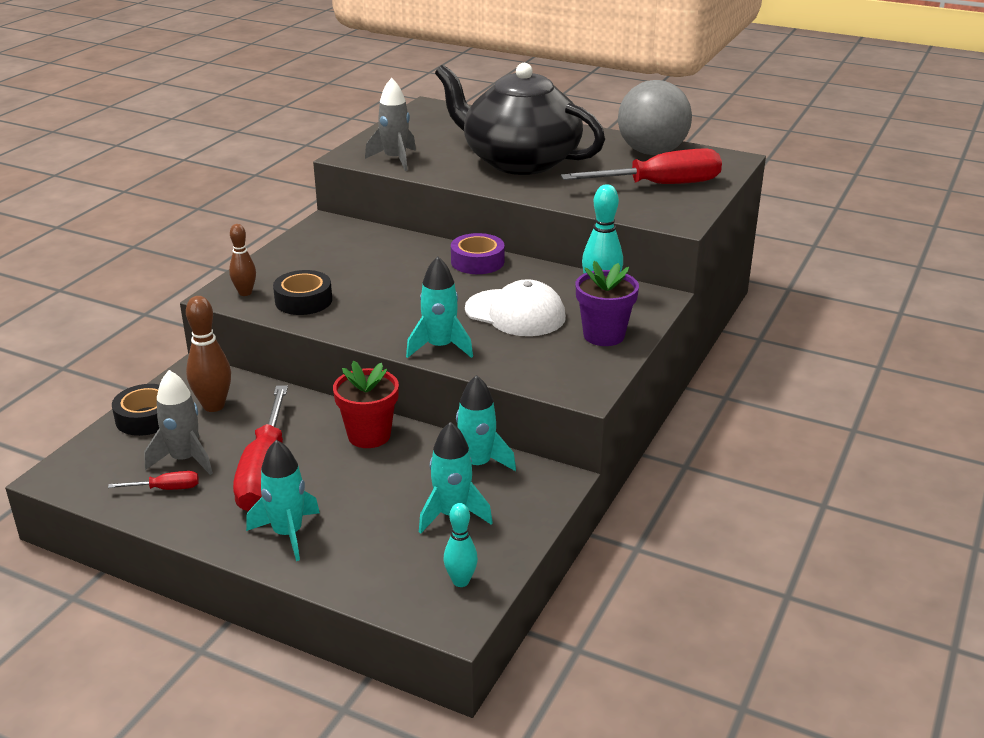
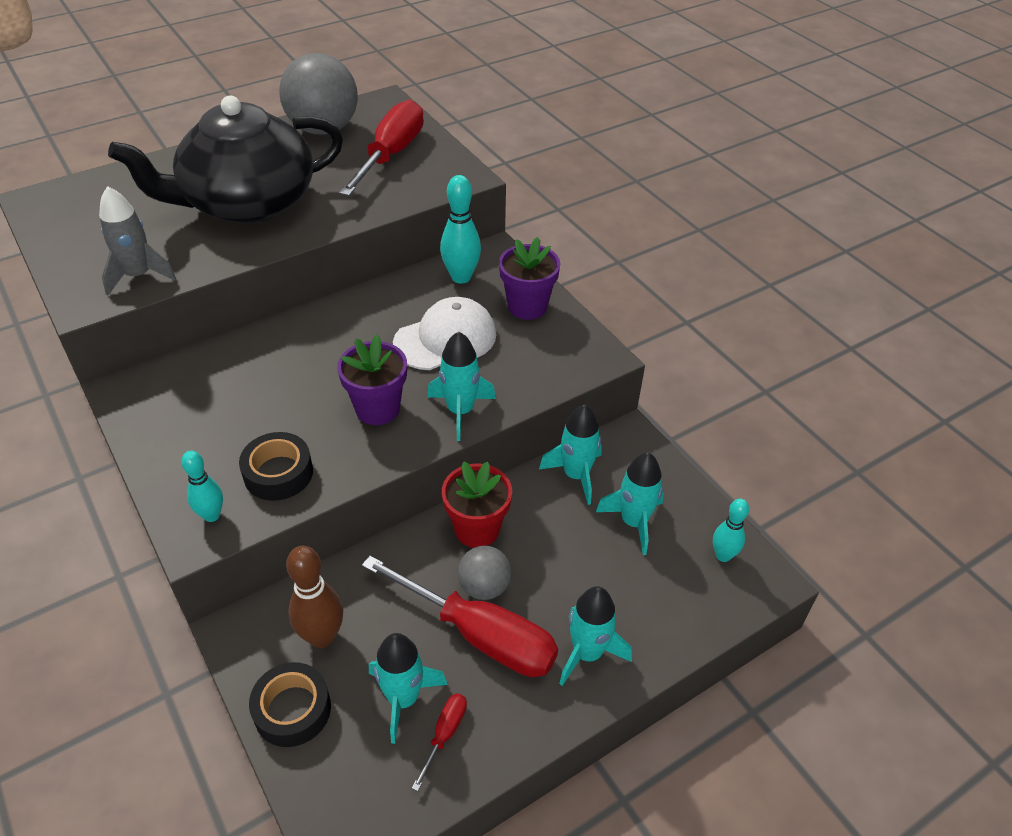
camera: 60 degrees left, 15 degrees up
(184, 459) = (403, 698): grey rocket -> turquoise rocket
(245, 293) = (211, 515): brown bowling pin -> turquoise bowling pin
(314, 459) = (484, 587): none -> grey ball
(405, 313) = (377, 409): none -> purple flower pot
(477, 261) = (329, 320): purple tape -> none

